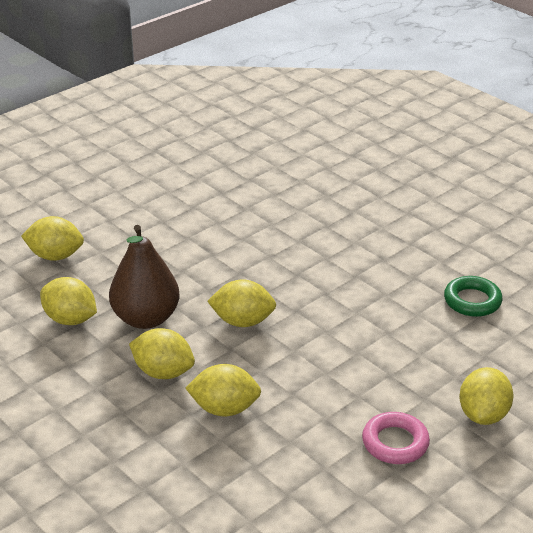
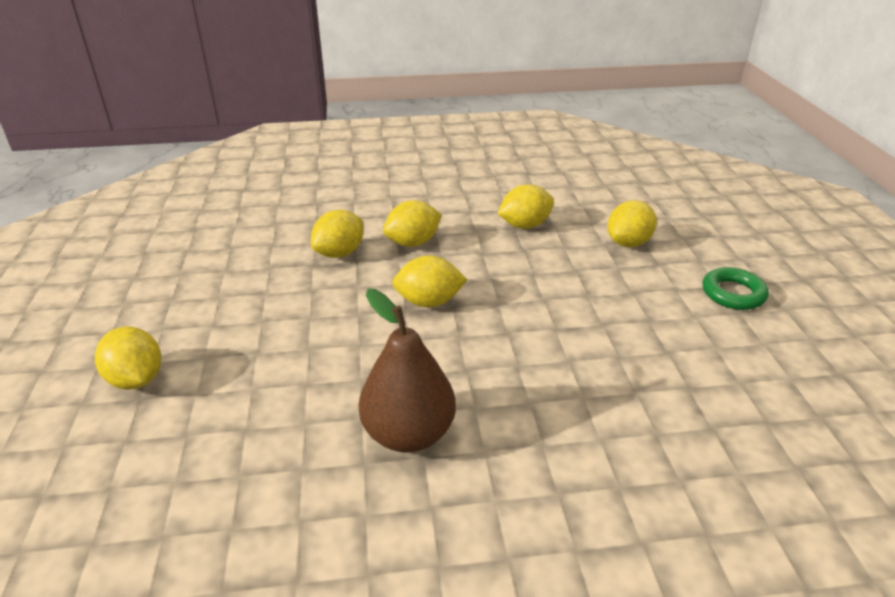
camera: 125 degrees right, 0 degrees up
(146, 318) = (489, 257): brown pear -> brown pear (408, 434)
(243, 321) = (429, 302): yellow lemon -> yellow lemon turned 45 degrees clockwise
(395, 443) = (192, 312): pink ring -> none
(472, 301) = (266, 487): green ring -> green ring (733, 293)

